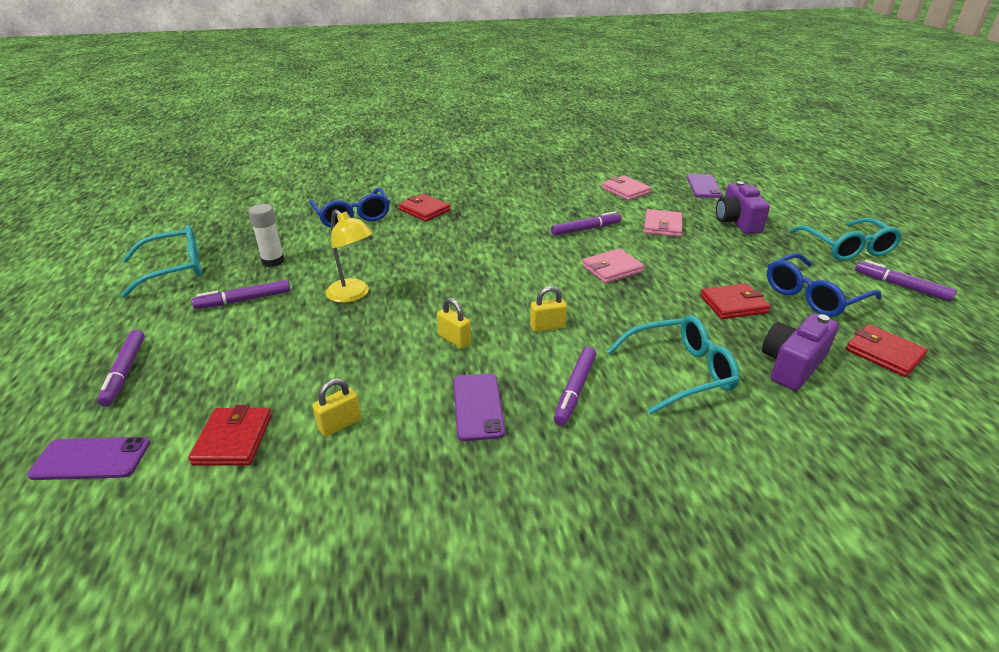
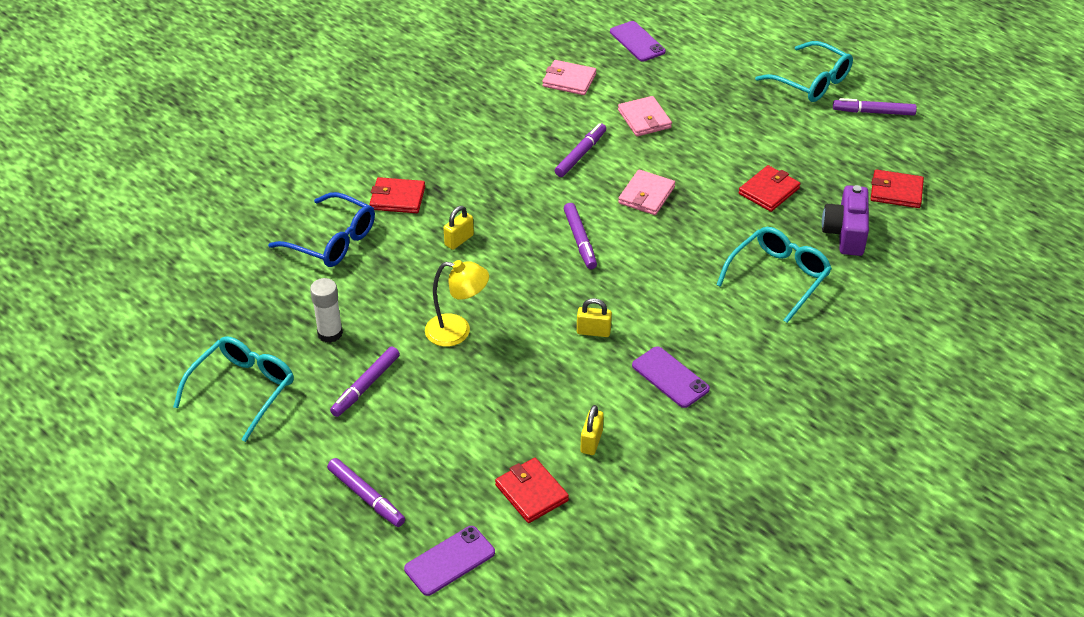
camera: 35 degrees left, 10 degrees up
(547, 326) = (651, 283): yellow padlock -> yellow padlock (459, 240)
(575, 390) = (722, 329): purple marker -> purple marker (580, 240)
(737, 222) = (703, 84): purple camera -> none
(813, 296) = (819, 153): blue glasses -> none

